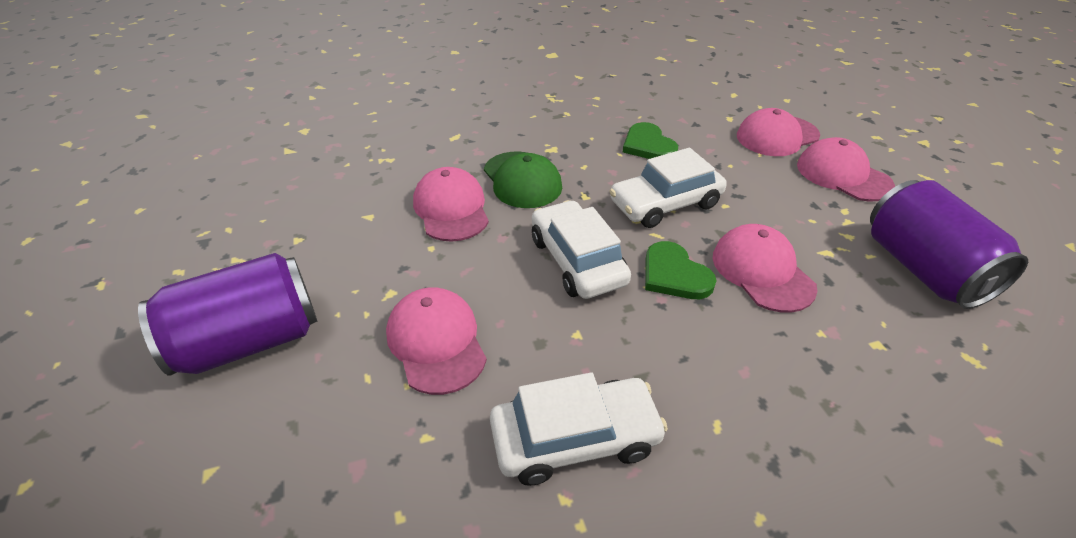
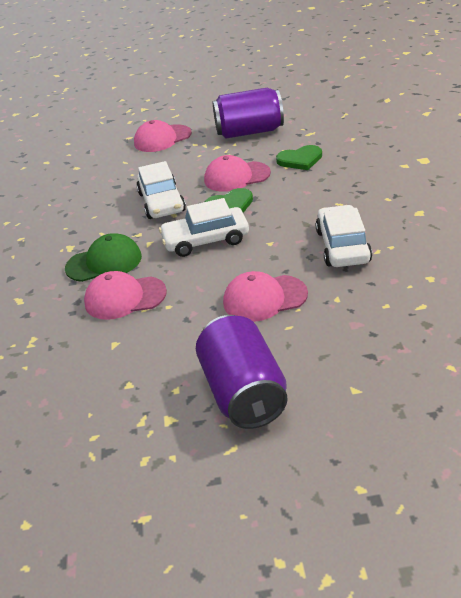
camera: 75 degrees left, 5 degrees down
(648, 145) = (90, 203): green heart -> green heart (300, 160)
(777, 136) = (109, 153): pink cap -> none

